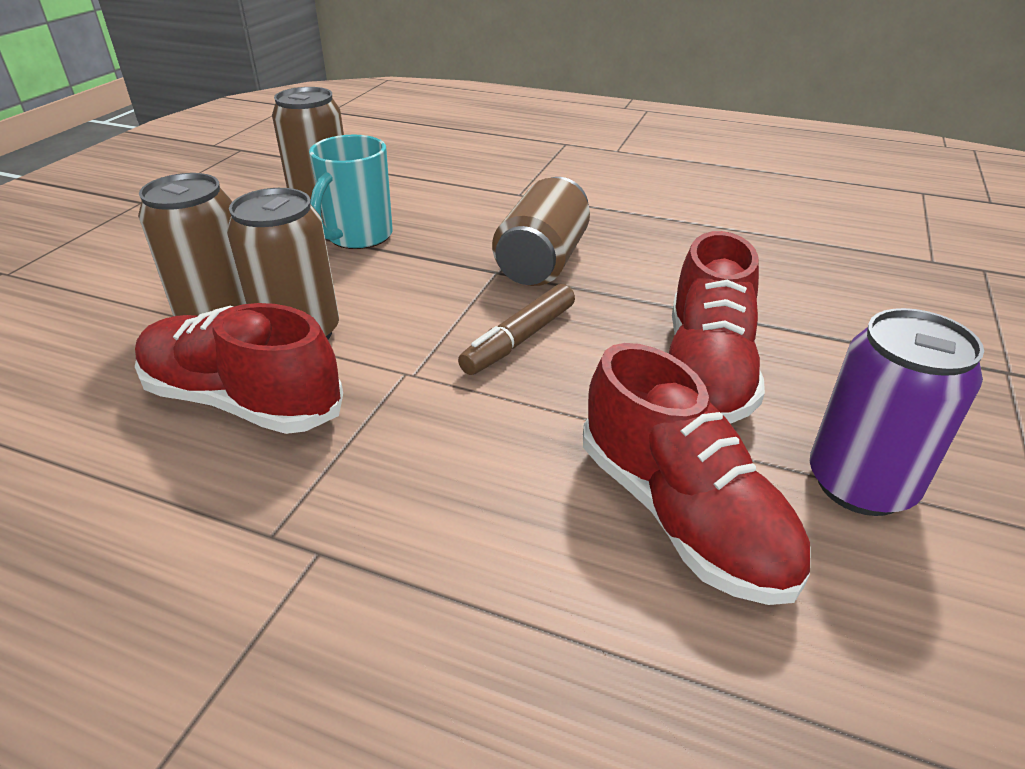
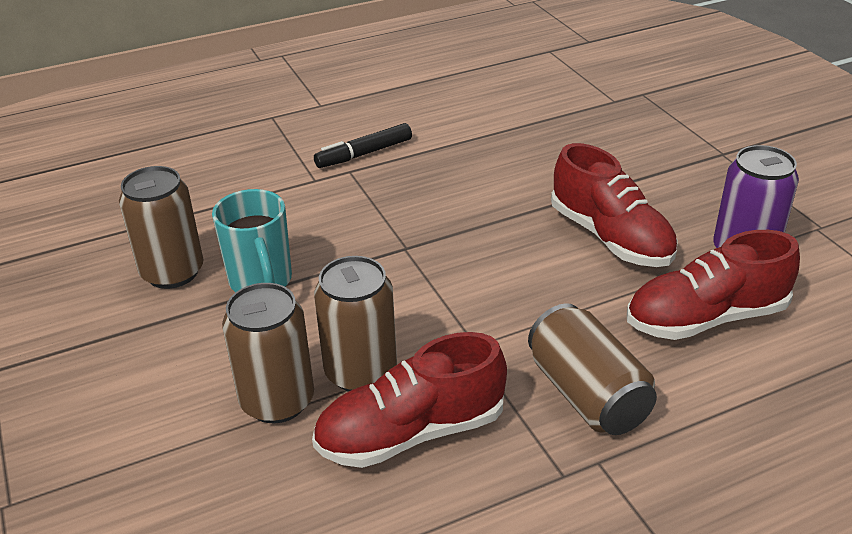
camera: 45 degrees left, 0 degrees up
(519, 339) = (495, 283): brown marker -> none
(542, 261) = (420, 224): brown can -> brown can (587, 394)
(590, 194) = (364, 154): none -> black marker
(681, 514) = (705, 318): red shoe -> red shoe turned 150 degrees clockwise

